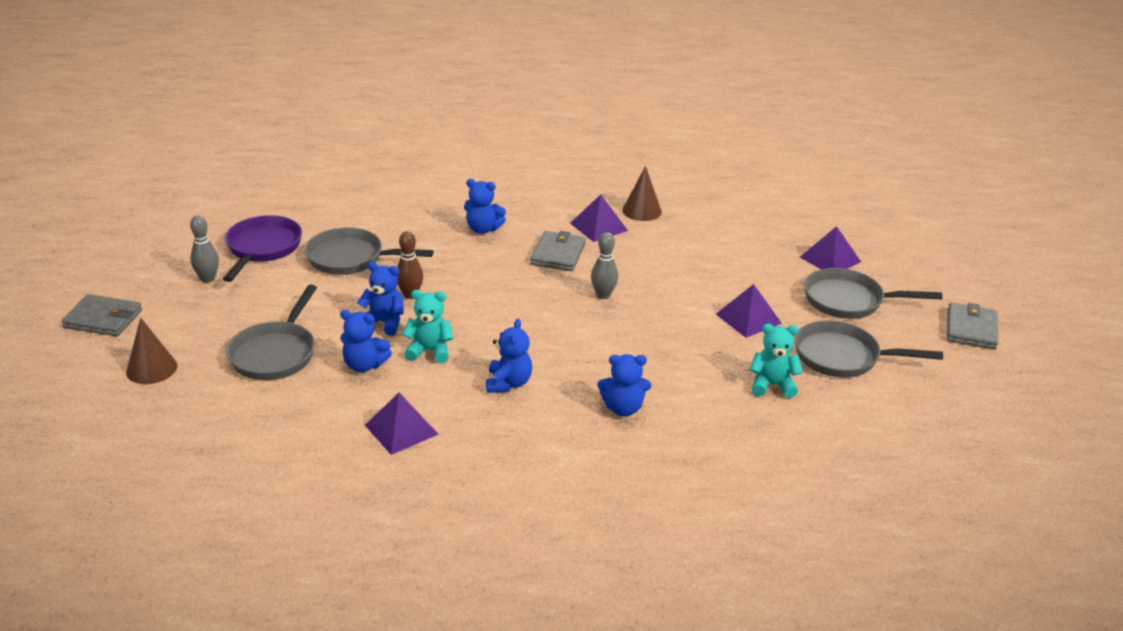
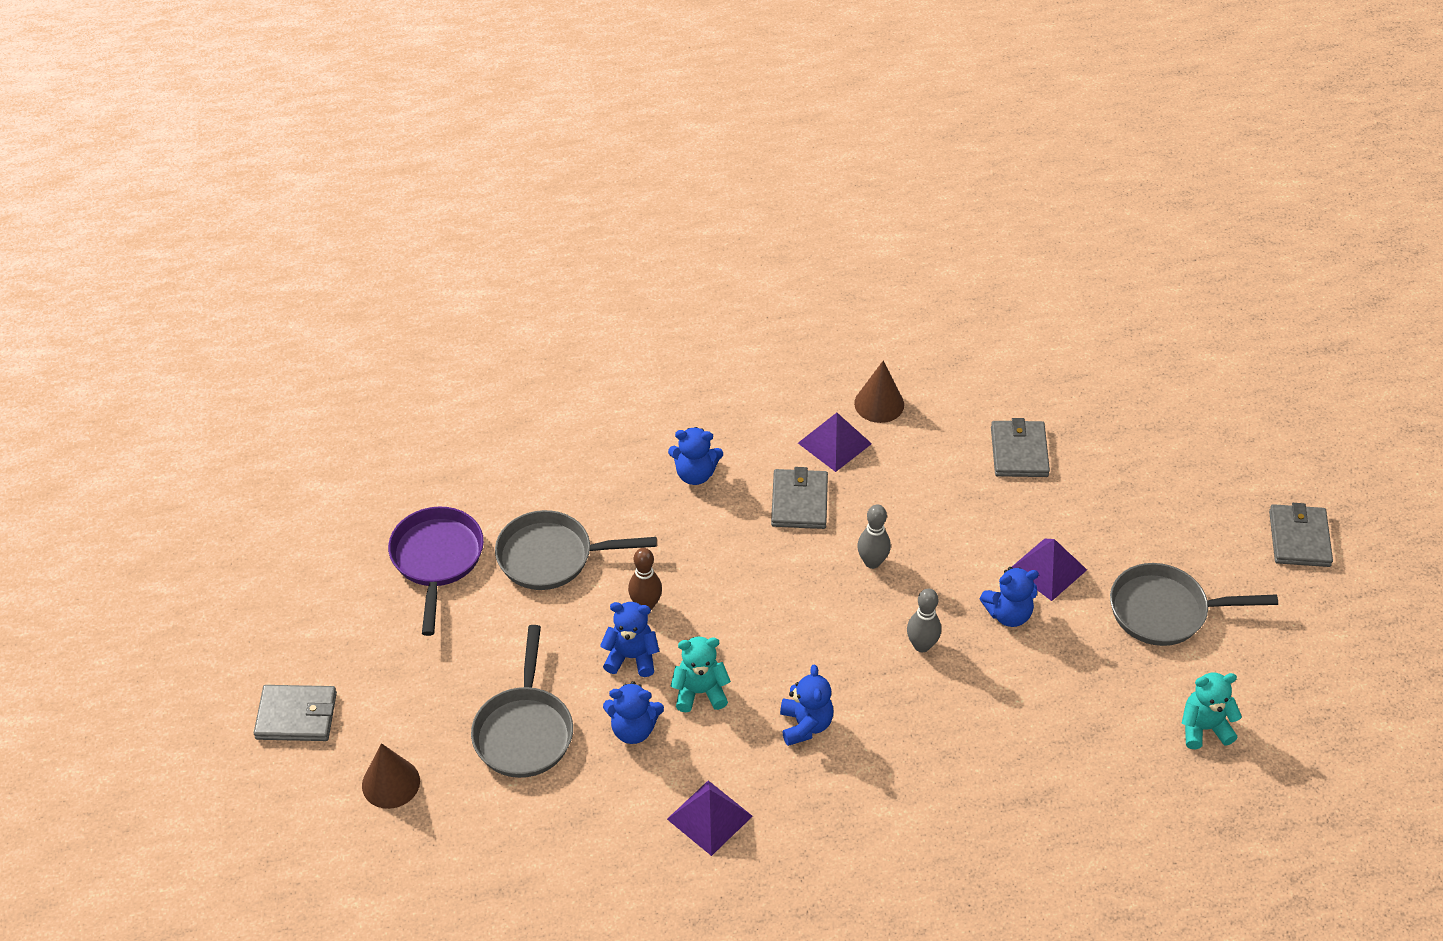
camera: 10 degrees left, 15 degrees up
(208, 278) = (392, 624): grey bowling pin -> grey bowling pin (921, 645)
(623, 408) = (942, 737): blue teddy bear -> blue teddy bear (1008, 614)
(745, 250) = (1019, 452): none -> grey wallet
(772, 385) = (1096, 670): turquoise teddy bear -> turquoise teddy bear (1204, 728)
(830, 259) = (1122, 450): purple pyramid -> none
(848, 301) = (1155, 518): grey pan -> none

